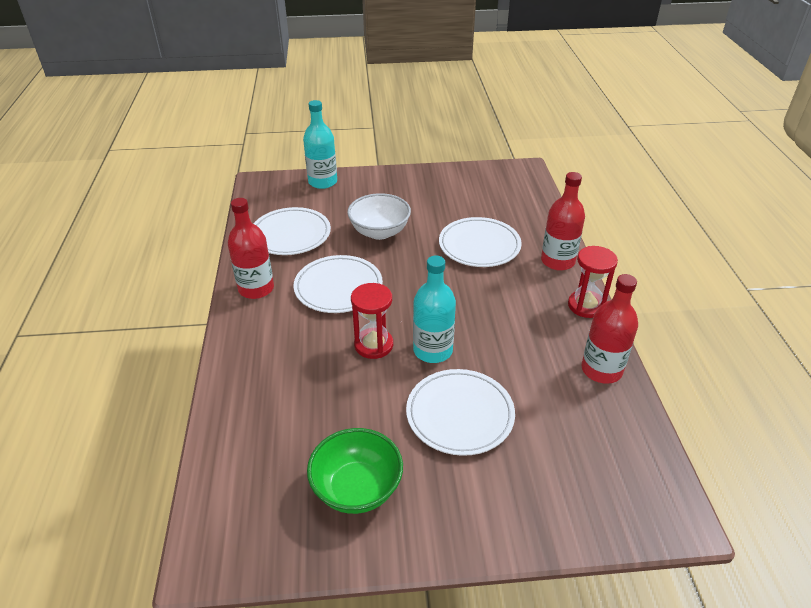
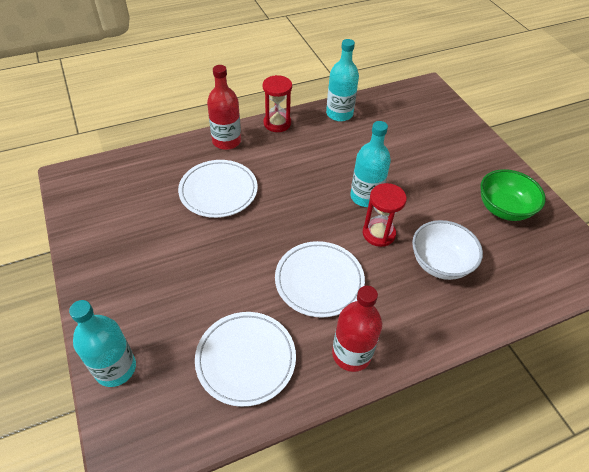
camera: 110 degrees left, 10 degrees up
(379, 232) = (217, 272): white bowl -> white bowl (440, 263)
(460, 414) = (416, 172): white plate -> none
(601, 370) = (339, 114): red bottle -> turquoise bottle

